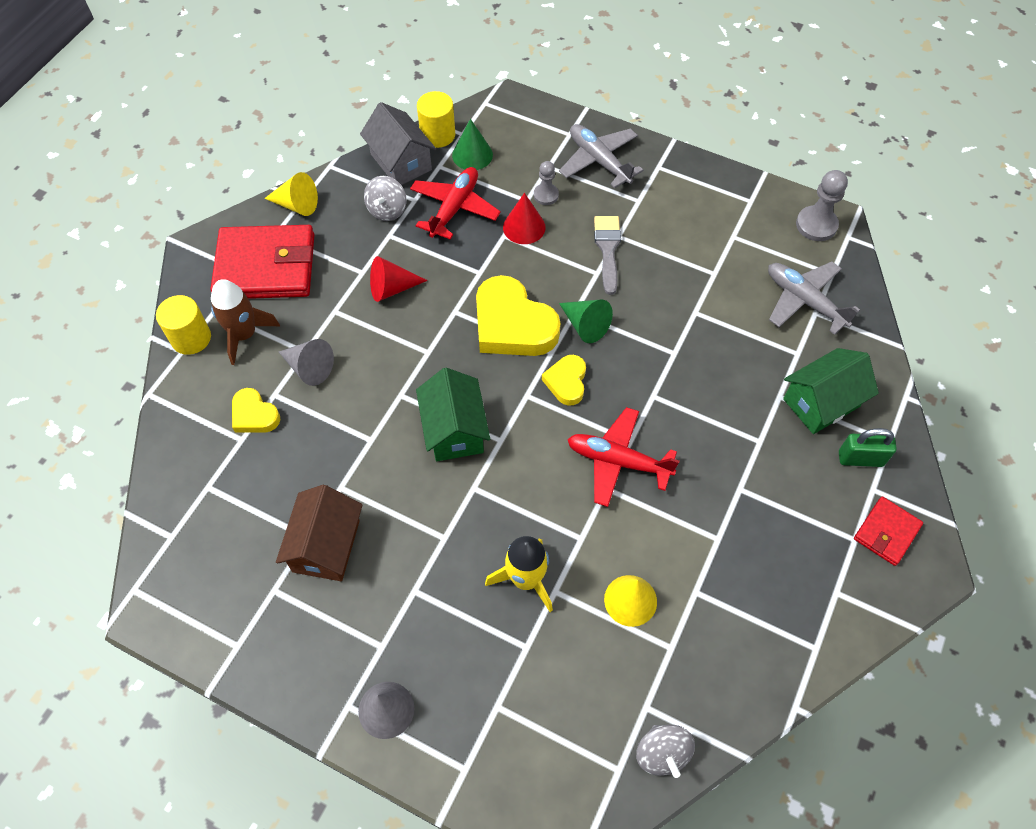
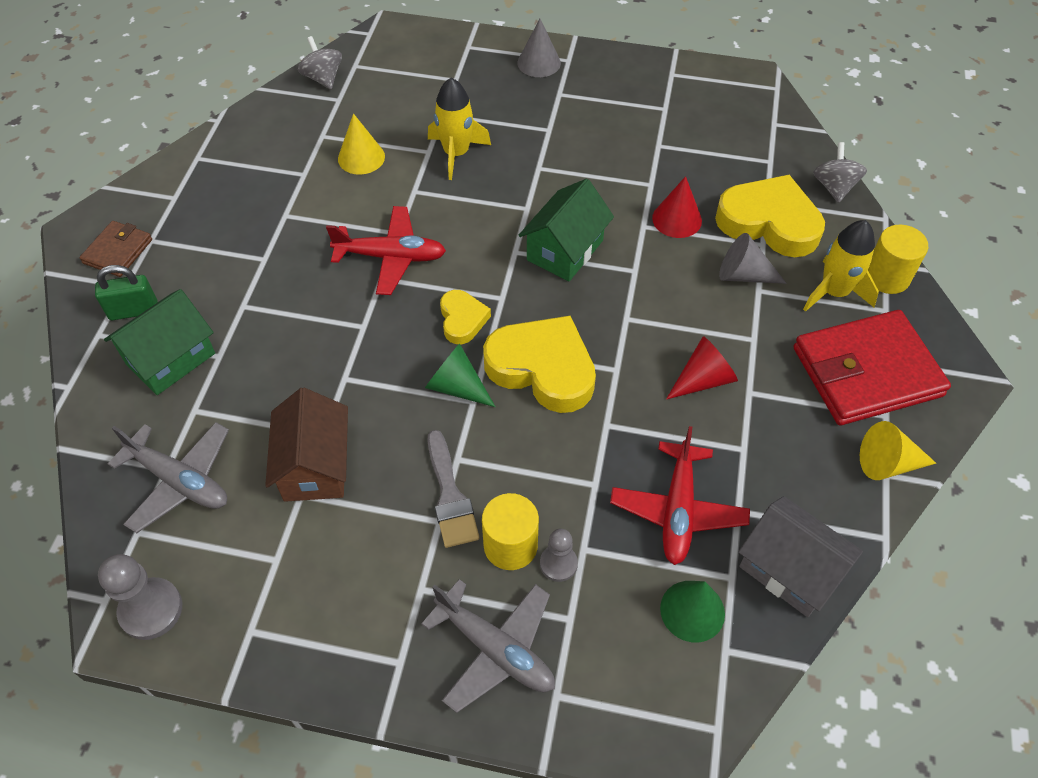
camera: 165 degrees right, 5 degrees down
(244, 335) = (834, 292): brown rocket -> yellow rocket
(254, 415) = (769, 222): yellow heart -> yellow heart, size x1.89
(326, 546) = (639, 142): brown house -> brown house (315, 466)
(387, 210) = (766, 485): grey spinning top -> grey spinning top (834, 187)
(437, 135) = (761, 637): yellow cylinder -> yellow cylinder (510, 545)
(454, 430) = (565, 250): green house -> green house turned 60 degrees clockwise
(524, 227) = (572, 503): red cone -> red cone (677, 219)
(886, 532) = (118, 251): red wallet -> brown wallet

